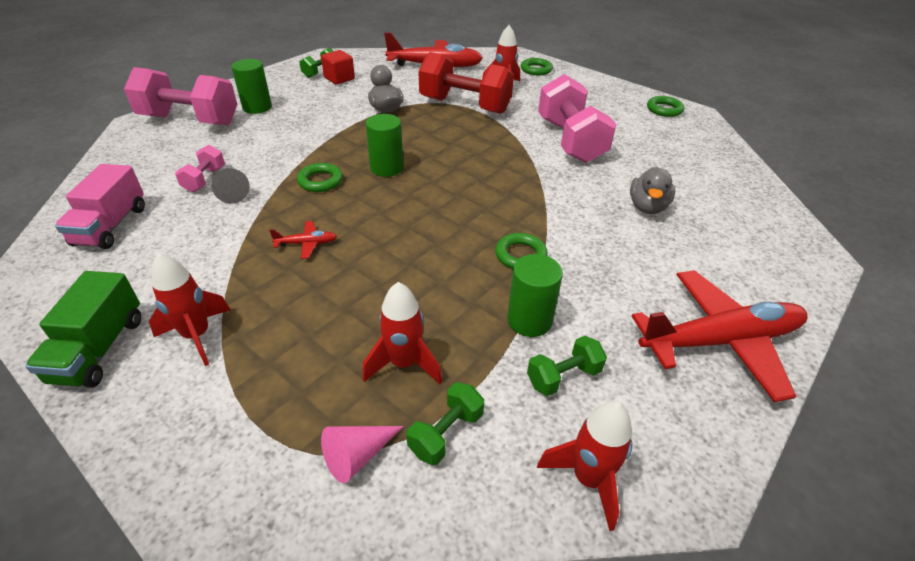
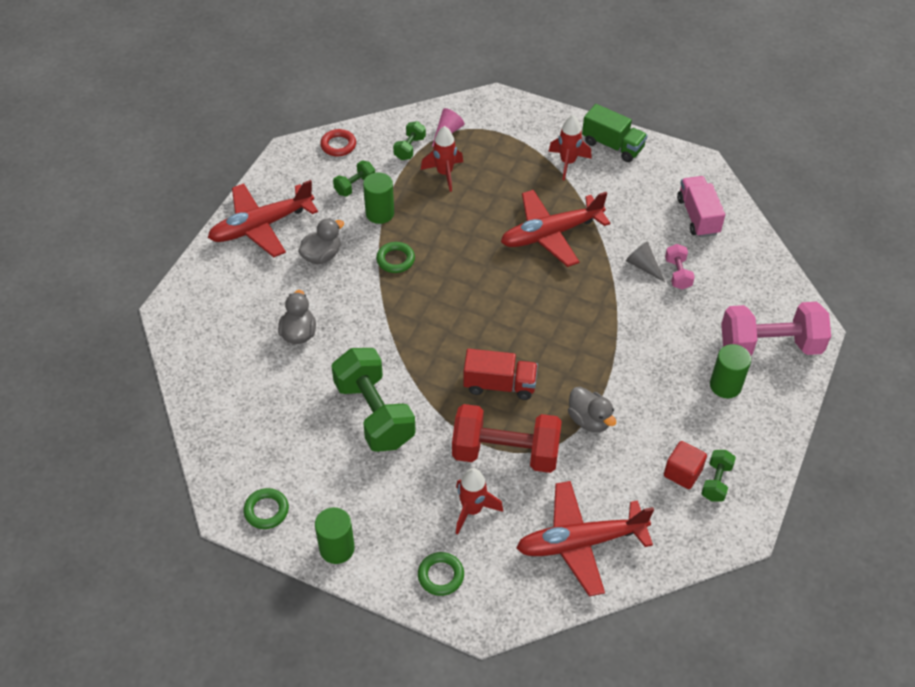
camera: 165 degrees right, 10 degrees up
(99, 349) = (612, 145): green truck -> green truck turned 135 degrees clockwise
(306, 244) = (551, 234): red plane -> red plane, size x2.45
(320, 181) = (583, 295): green ring -> none
(386, 168) = (537, 325): green cylinder -> green cylinder (337, 548)
(448, 138) = (499, 385): none -> red truck
(570, 141) = (374, 413): pink dumbbell -> green dumbbell
(588, 479) = (338, 145): red rocket -> red ring
(621, 280) = (322, 255): none -> grey duck

